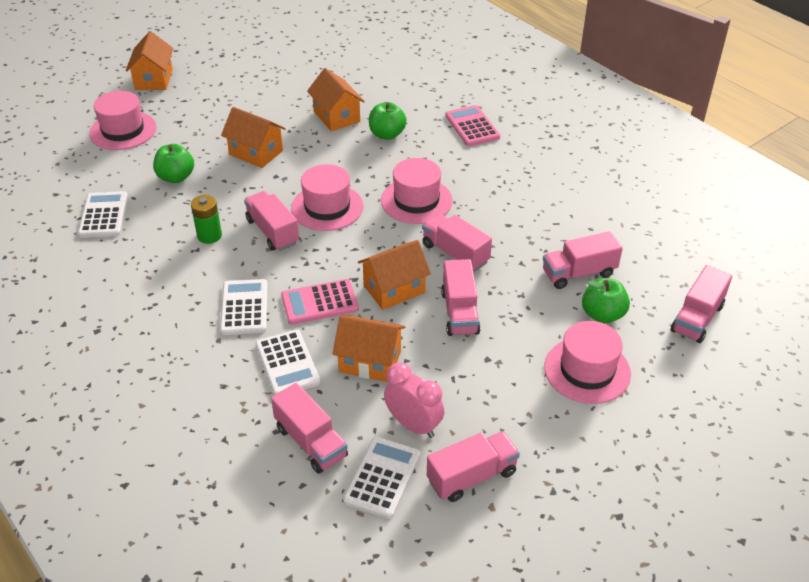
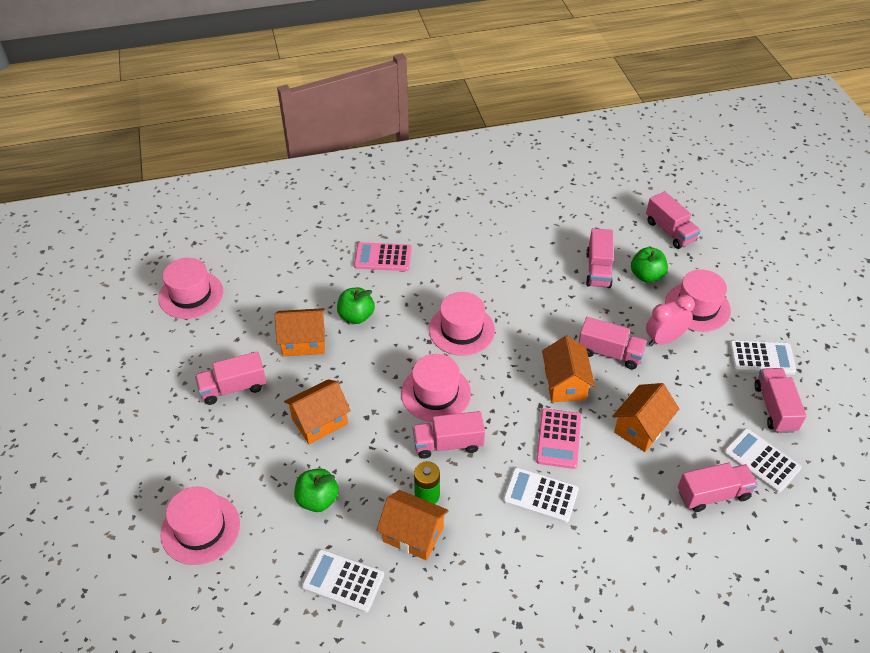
camera: 65 degrees left, 5 degrees up
(154, 79) = (120, 475): orange house -> orange house (413, 534)
(287, 363) = (622, 484): white calculator -> white calculator (761, 358)
(347, 46) = (191, 295): none -> pink hat
(413, 425) = (716, 424): pink clock -> pink clock (664, 339)
(455, 253) = (541, 330): pink truck -> pink truck (233, 388)

